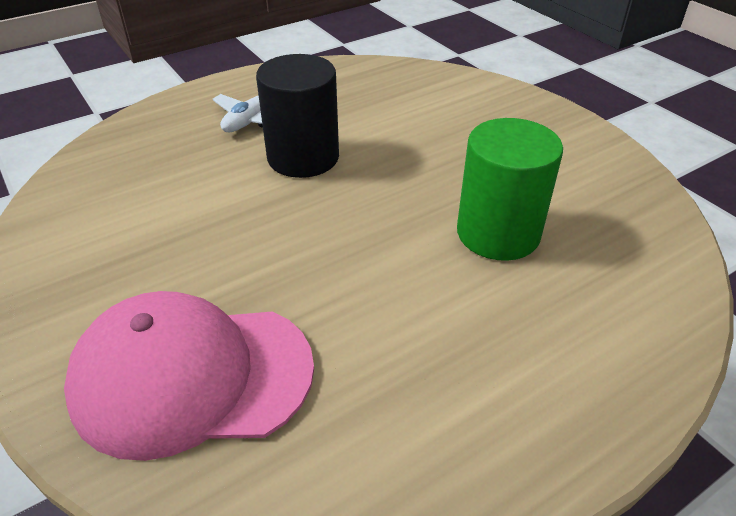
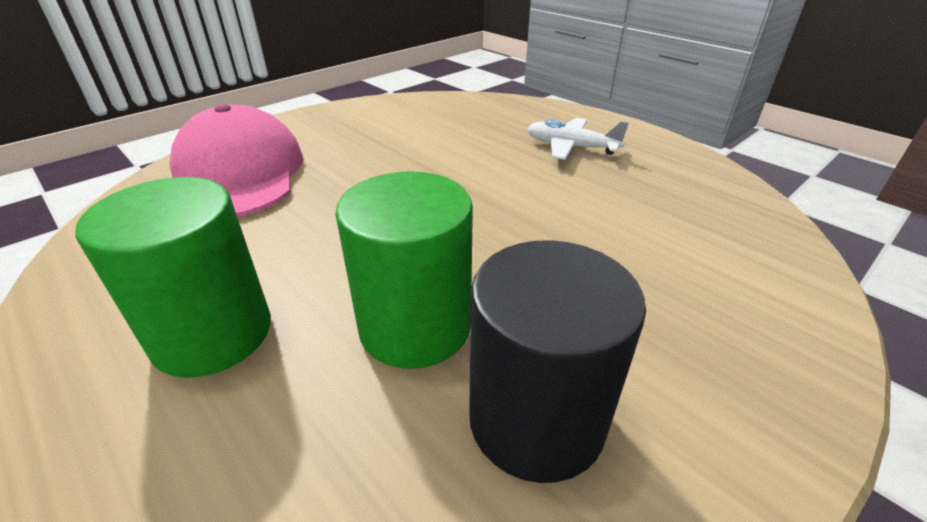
camera: 80 degrees right, 5 degrees down
(303, 157) = (517, 179): black cylinder -> black cylinder (536, 419)
(503, 349) = (212, 333): none -> green cylinder

